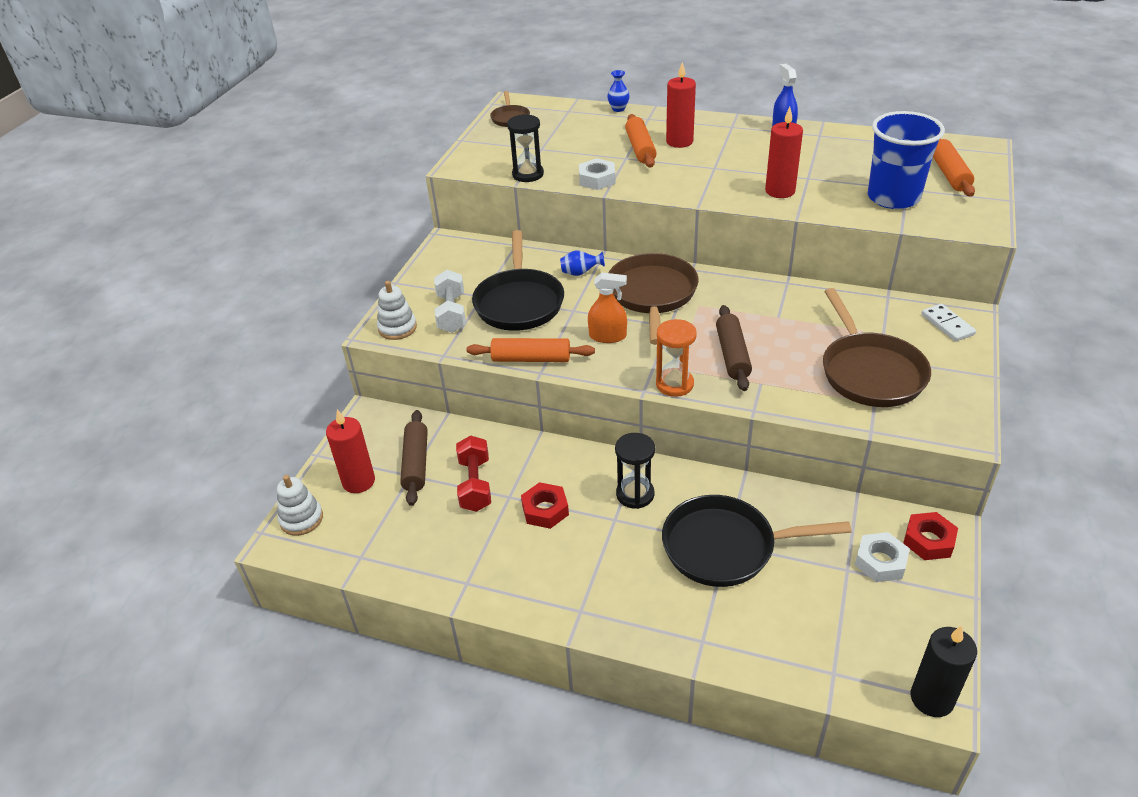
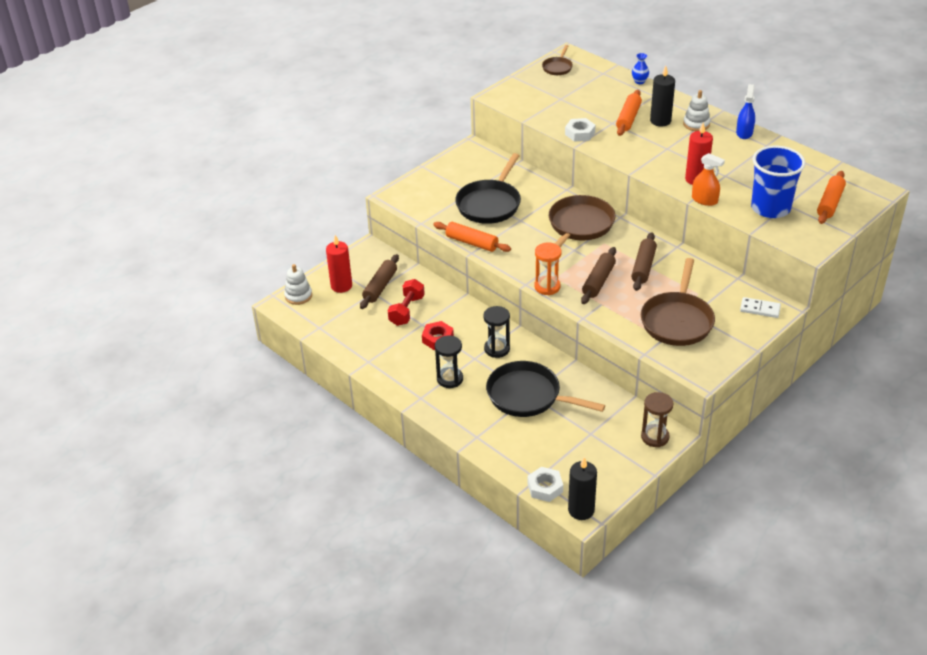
camera: 25 degrees right, 0 degrees up
(397, 328) = (404, 197): white stacking toy -> white stacking toy (696, 124)
(452, 313) = (443, 198): white dumbbell -> none
(528, 174) = (537, 116): black hourglass -> black hourglass (450, 379)
(580, 273) = (544, 196): blue vase -> none
(607, 336) = (529, 244): orange spray bottle -> orange spray bottle (704, 200)
(679, 141) = (660, 121): red candle -> black candle
(770, 319) = (643, 267): none -> brown rolling pin
(880, 562) = (614, 437): white nut -> white nut (545, 487)
(928, 541) = (655, 437): red nut -> brown hourglass
(947, 324) = (760, 309): white domino -> white domino turned 75 degrees counterclockwise

